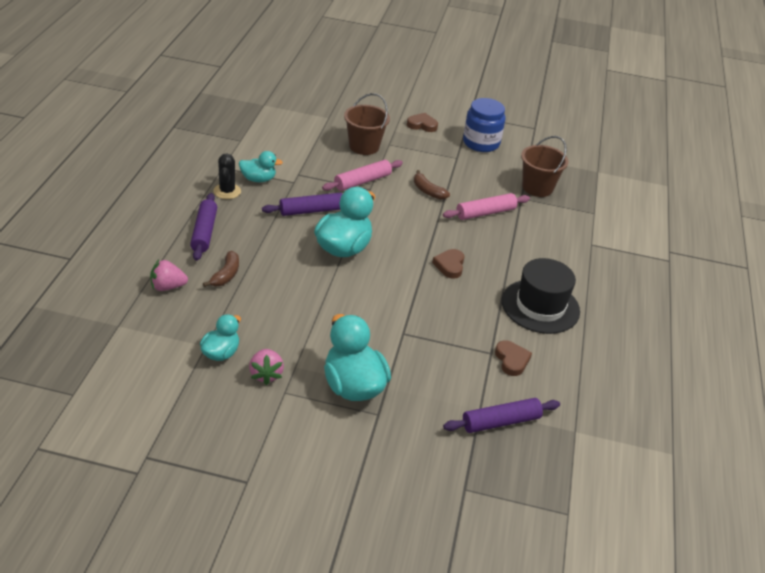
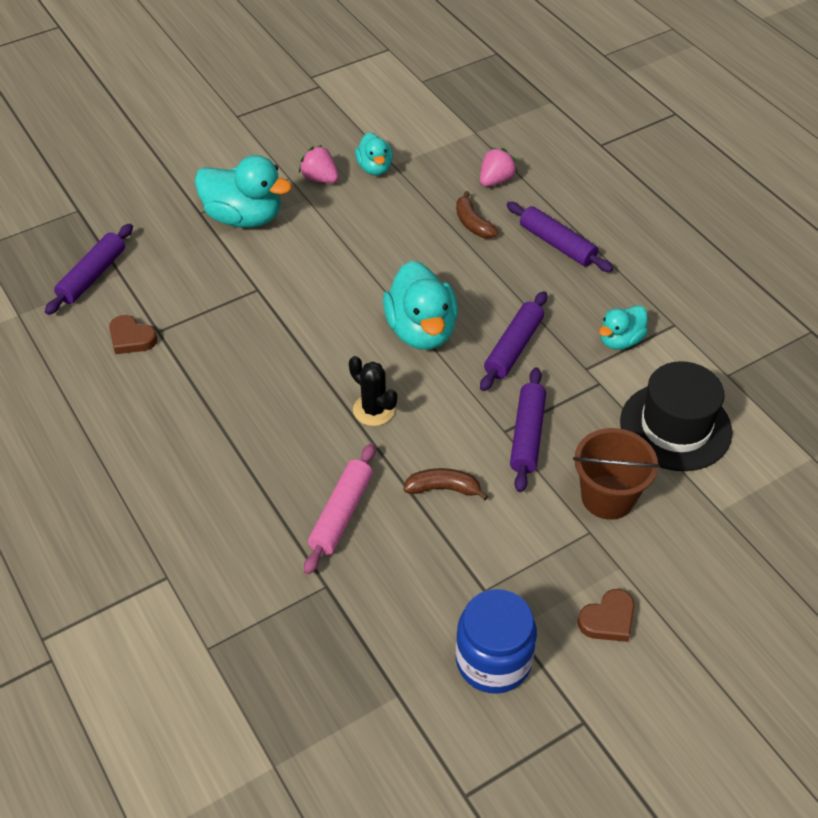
camera: 140 degrees right, 10 degrees up
(227, 191) = (618, 300): black cactus -> black cactus (374, 410)
(362, 181) = (527, 435): pink rolling pin -> purple rolling pin
(450, 265) = (297, 398): brown heart -> none
(537, 187) = (325, 630): brown bucket -> none
(540, 306) = (154, 423): black hat -> black hat (675, 427)

